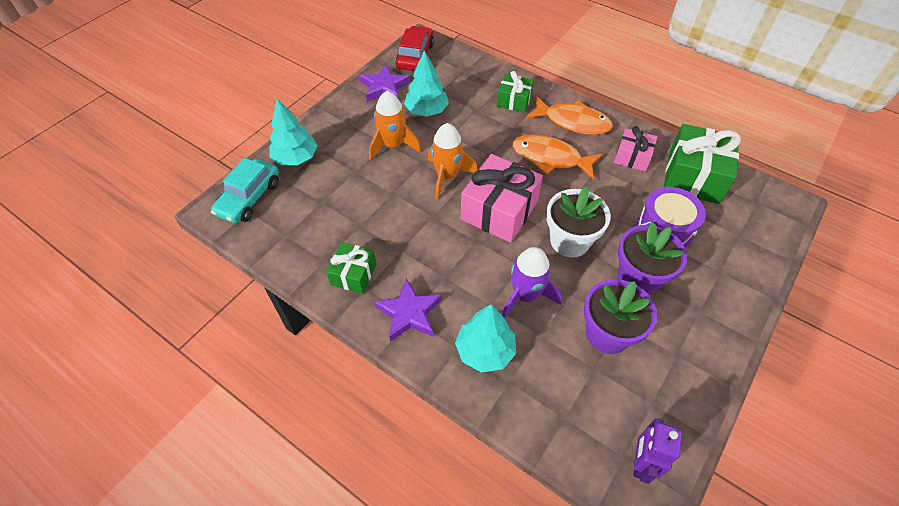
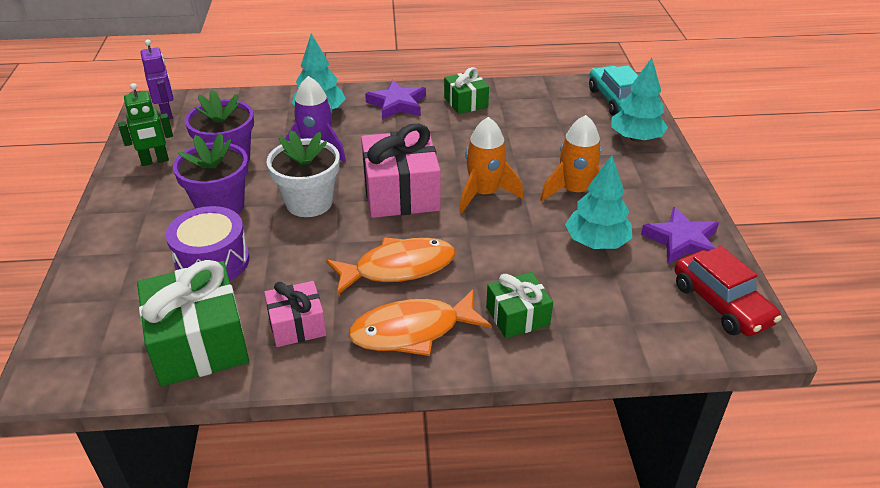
camera: 140 degrees right, 15 degrees down
(676, 377) = (155, 161): none -> green robot

